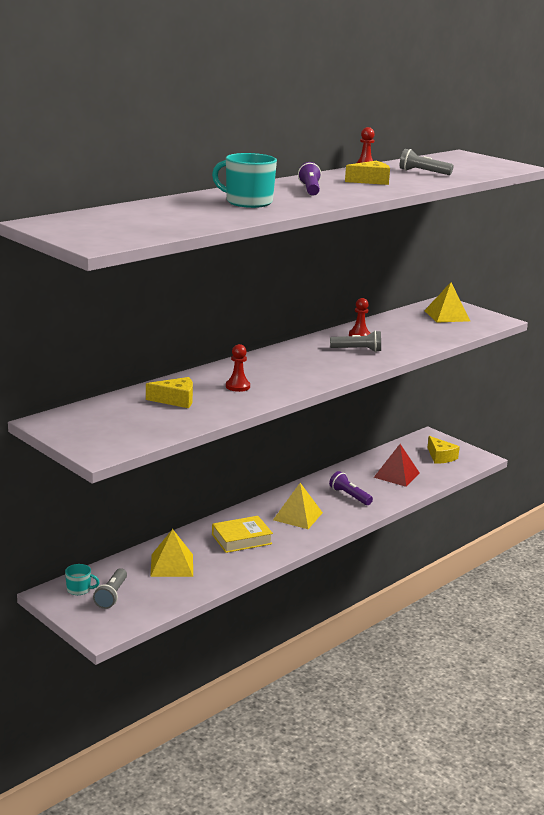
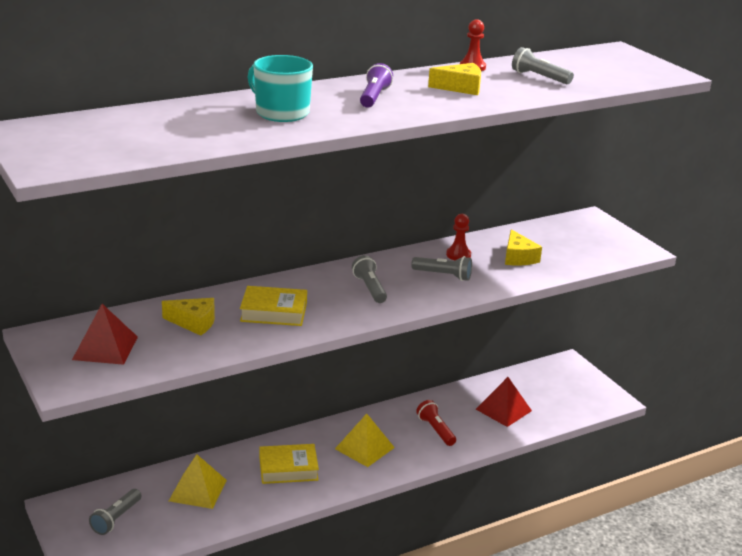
camera: 15 degrees right, 5 degrees up
(79, 589) = (87, 505): turquoise mug -> none
(112, 424) = (105, 348): none -> red pyramid
(237, 386) = (274, 312): red pawn -> yellow book
(305, 364) = (370, 288): none -> grey flashlight
(349, 496) = (436, 430): purple flashlight -> red flashlight
(440, 457) = (567, 392): yellow cheese -> yellow cheese (518, 257)
(447, 315) = (581, 237): yellow pyramid -> none

